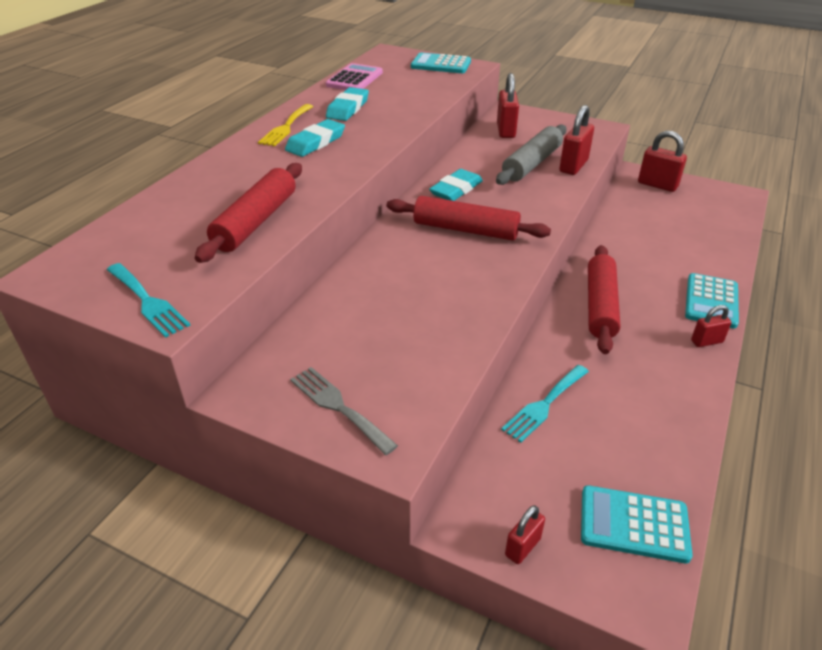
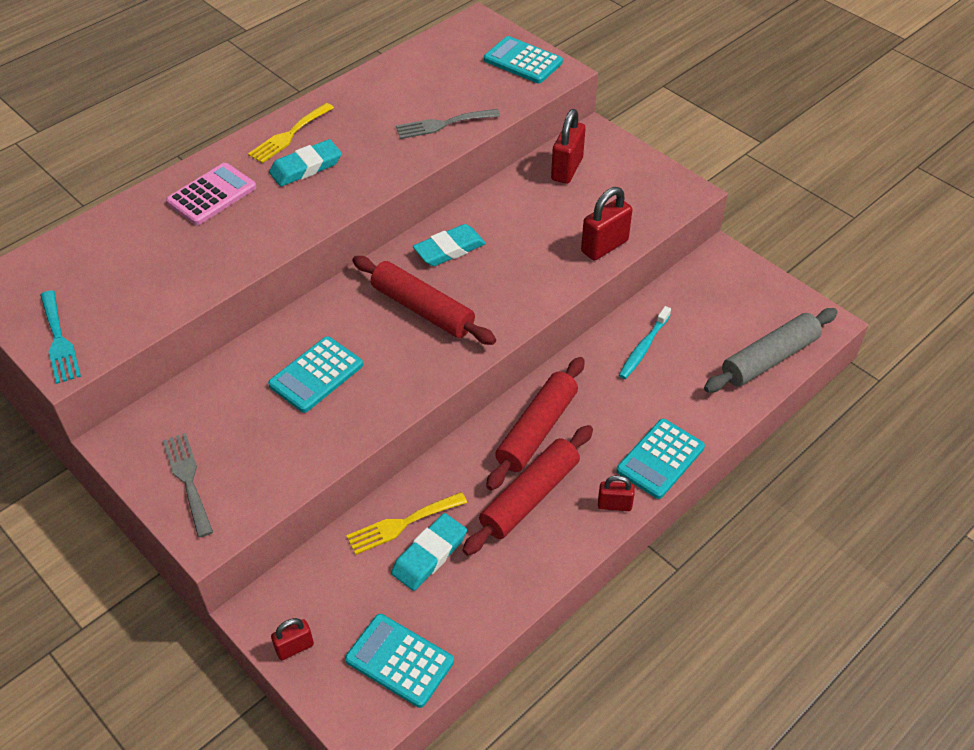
camera: 20 degrees right, 10 degrees up
(256, 222) = (191, 268): red rolling pin -> red rolling pin (530, 497)
(348, 108) = (370, 118): turquoise eraser -> turquoise eraser (429, 555)
(354, 79) = (407, 67): pink calculator -> pink calculator (212, 195)
(407, 293) = (316, 375): none -> turquoise calculator
(410, 103) = (443, 124): none -> grey fork
(531, 164) = (559, 231): grey rolling pin -> grey rolling pin (769, 358)
(544, 405) = (402, 524): turquoise fork -> yellow fork
(633, 235) = (643, 348): none -> turquoise toothbrush
(657, 185) = (732, 281): red padlock -> none

